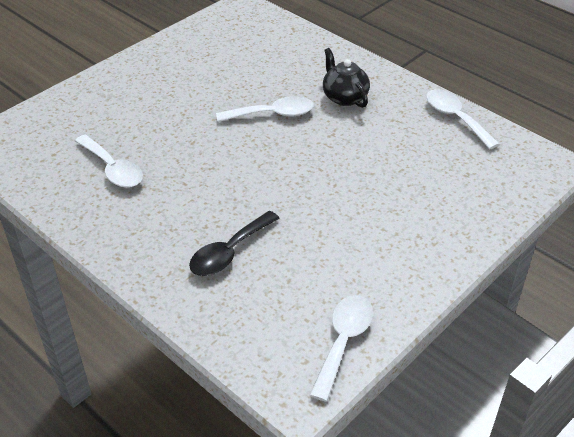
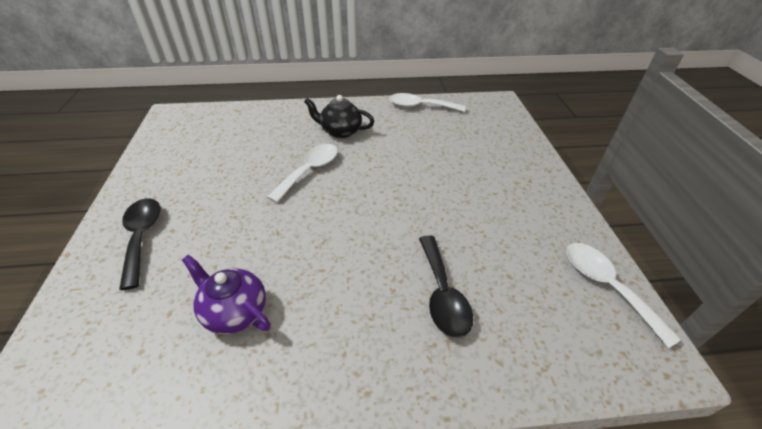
camera: 50 degrees left, 0 degrees up
(113, 169) = (235, 312): white spoon -> purple teapot
(121, 91) = (142, 237): none -> black spoon

